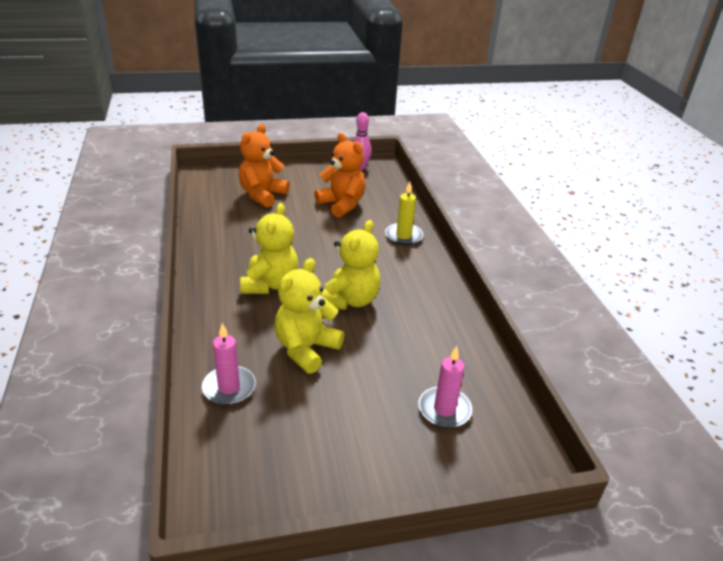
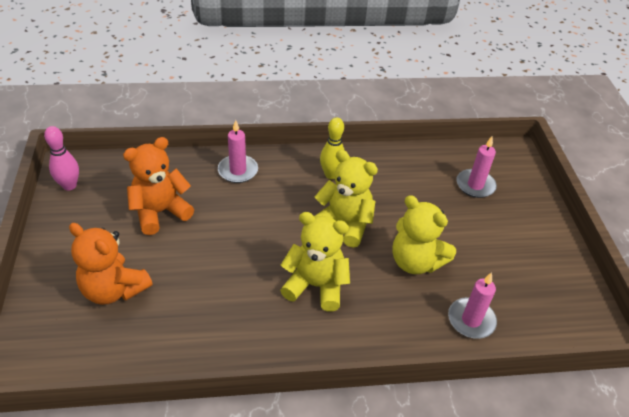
camera: 85 degrees left, 10 degrees up
(403, 236) = (238, 171): yellow candle -> pink candle
(419, 290) = (331, 175): none -> yellow bowling pin

